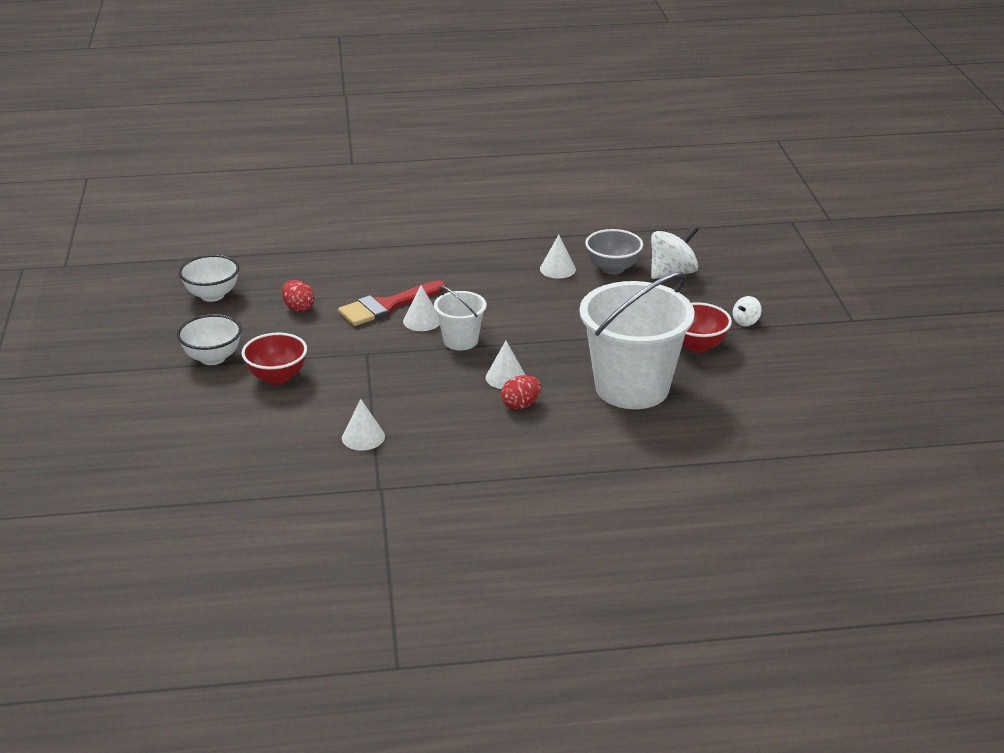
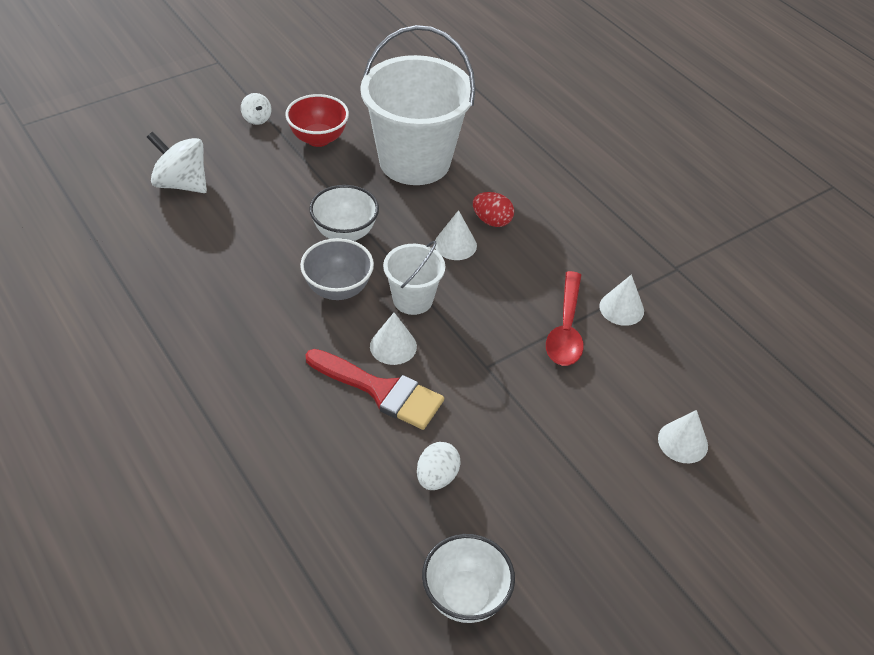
camera: 120 degrees left, 15 degrees up
(213, 358) = (594, 508): white bowl -> white bowl (345, 233)
(277, 377) = (584, 424): red bowl -> none
(298, 308) = (437, 477): red egg -> white egg
(368, 401) = (566, 329): none -> red spoon
(557, 269) = (215, 271): white cone -> white cone (682, 442)
(613, 268) = (193, 229): grey bowl -> grey bowl (338, 289)
(745, 322) = (257, 119): white spinning top -> white spinning top turned 45 degrees clockwise

